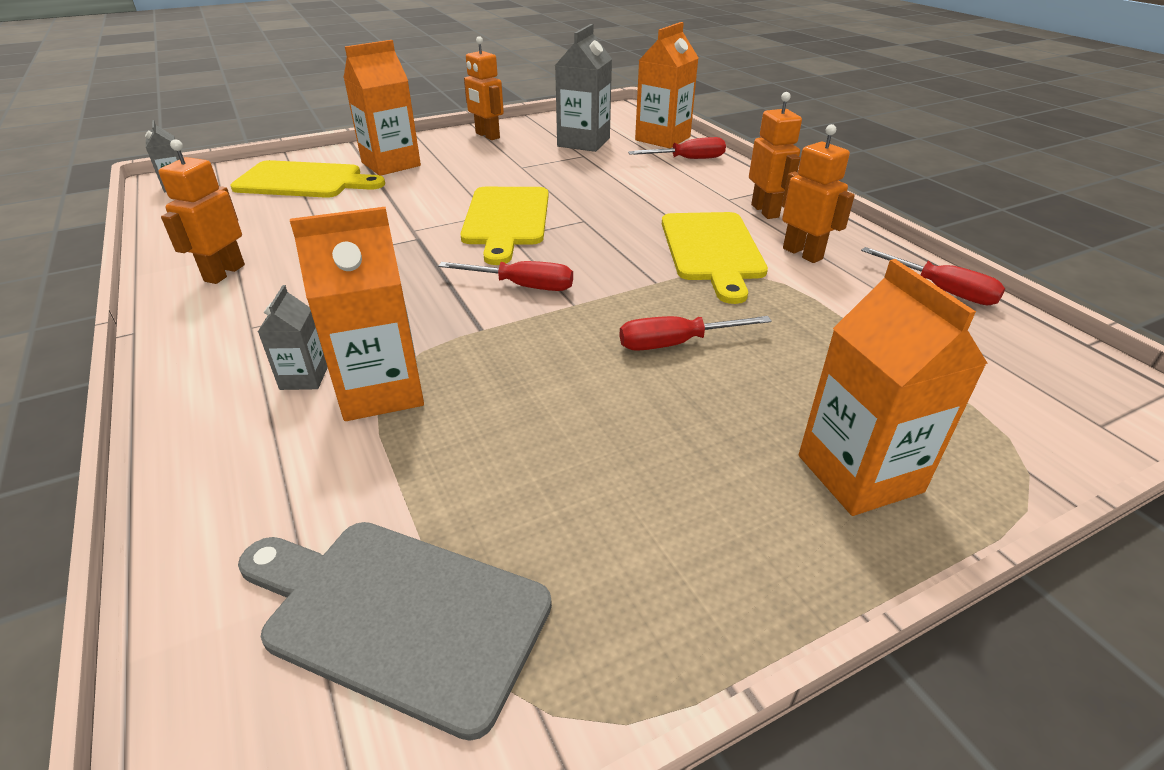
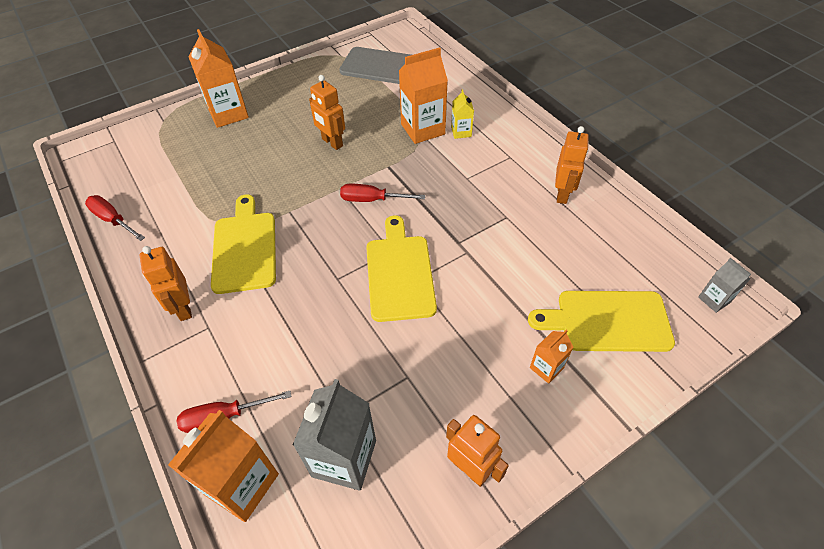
camera: 175 degrees right, 15 degrees up
(304, 377) = (461, 132): grey carton -> yellow carton
(391, 164) = (546, 368): orange carton -> orange carton, size x0.52
(675, 344) = (286, 166): red screwdriver -> none
(802, 253) = (181, 250): orange robot -> orange robot (332, 142)

